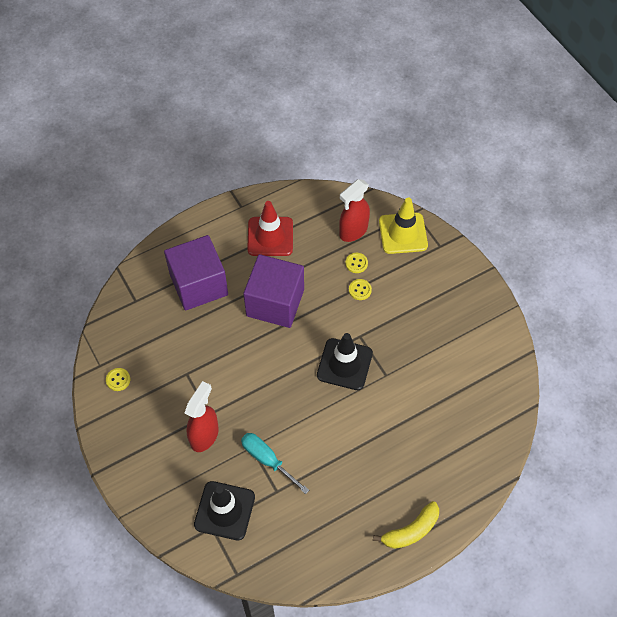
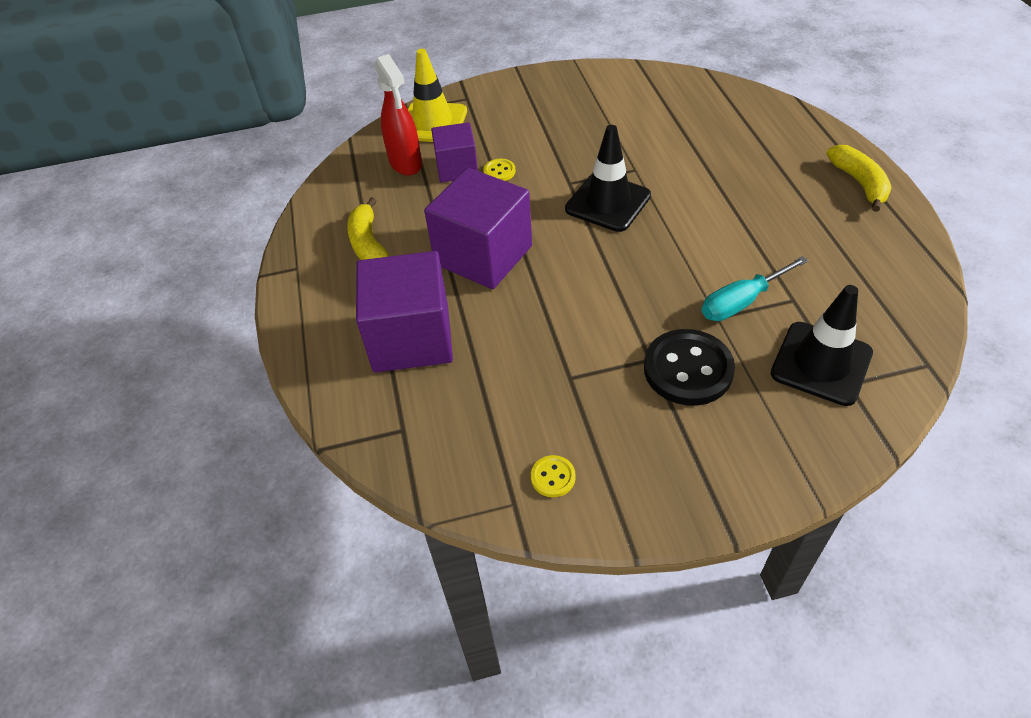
camera: 70 degrees left, 10 degrees down
(204, 435) = (688, 369): red spray bottle -> black button
(270, 236) = (368, 244): red traffic cone -> yellow banana
(356, 263) = (457, 168): yellow button -> purple cube

